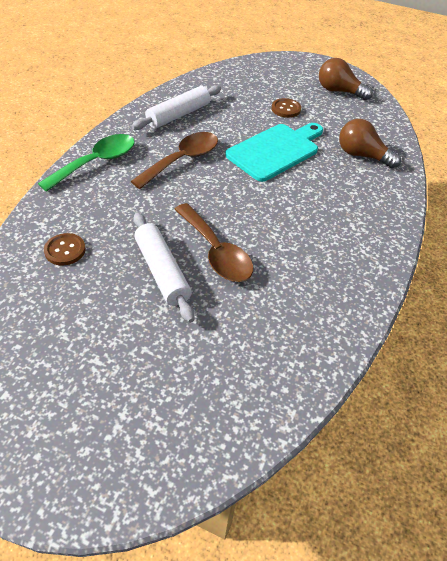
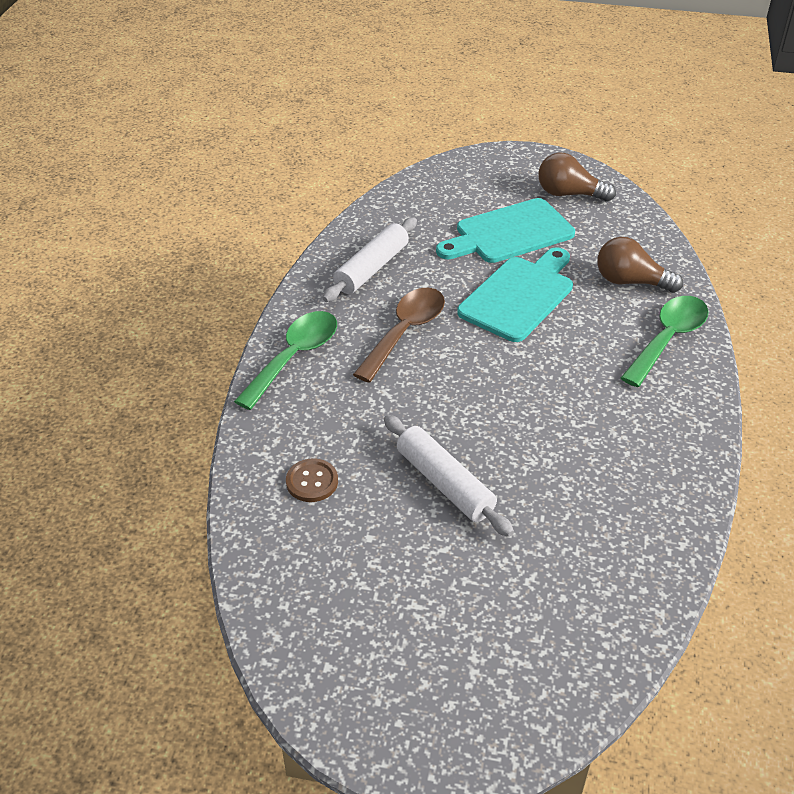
camera: 10 degrees left, 5 degrees down
(216, 252) = (499, 445): brown spoon -> none
(286, 109) = (509, 233): brown button -> turquoise cutting board
(376, 200) = (668, 339): none -> green spoon

